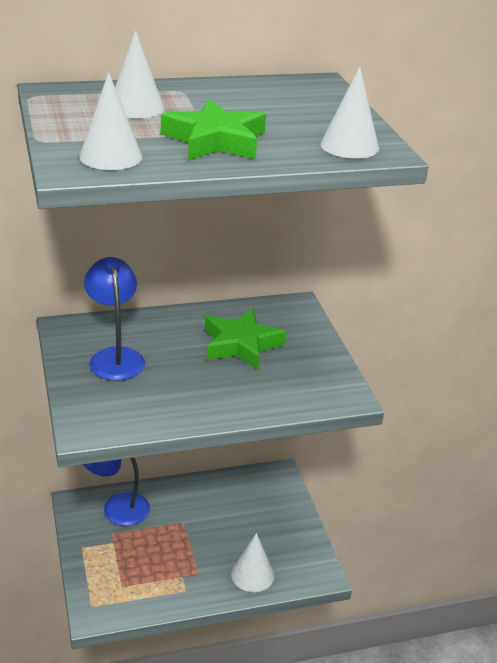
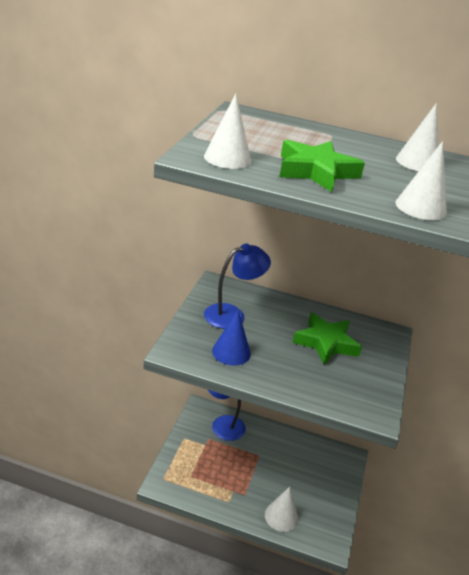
camera: 30 degrees right, 0 degrees up
(115, 357) = (232, 314): blue lamp -> blue lamp turned 45 degrees clockwise
(136, 107) = (284, 135): white cone -> white cone (417, 162)
(150, 400) = (231, 352): none -> blue cone

